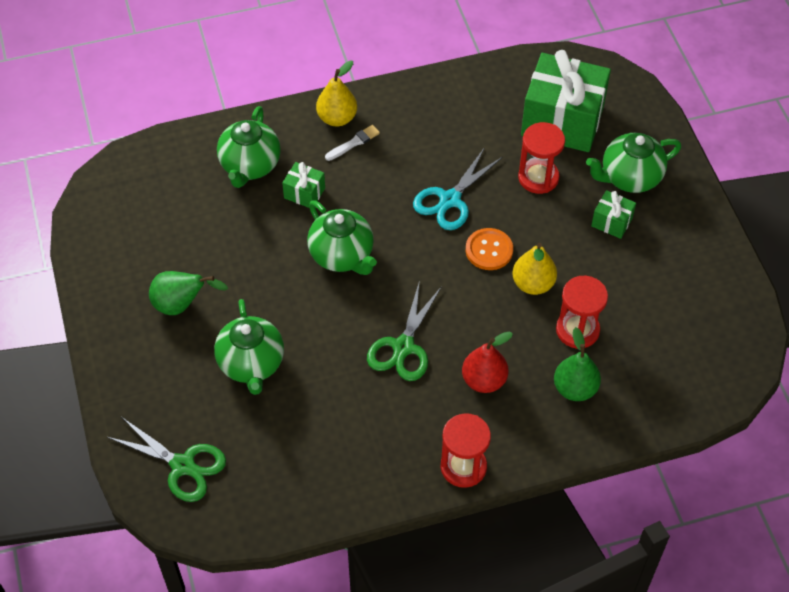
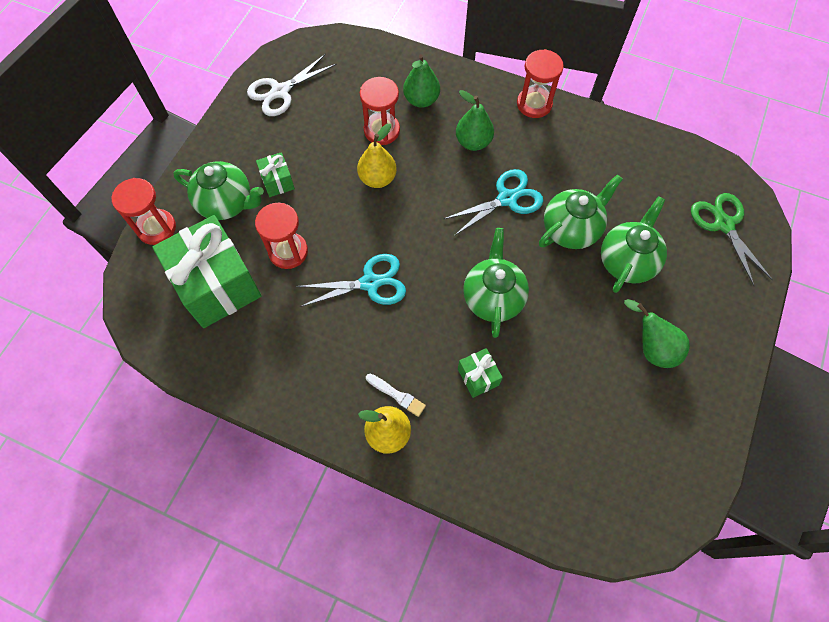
camera: 140 degrees left, 10 degrees up
(250, 166) = (504, 442): green teapot -> green teapot (571, 229)
(353, 143) = (397, 395): white brush -> white brush turned 150 degrees counterclockwise
(403, 347) = (507, 199): green scissors -> turquoise scissors
(484, 380) = (473, 142): red pear -> green pear
(489, 250) = (382, 223): orange button -> none
(657, 124) = (156, 228): none -> red hourglass
(709, 300) = (280, 91): none -> white scissors

